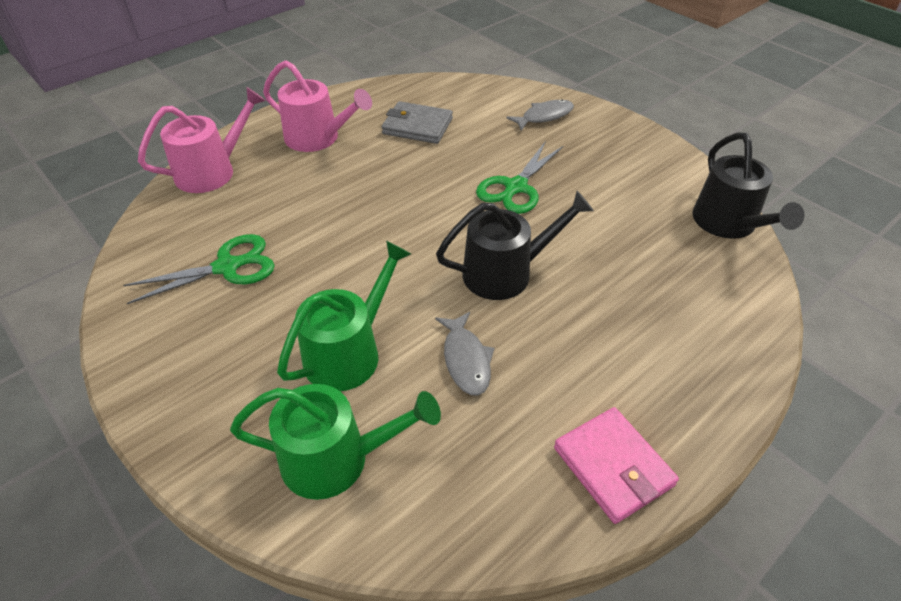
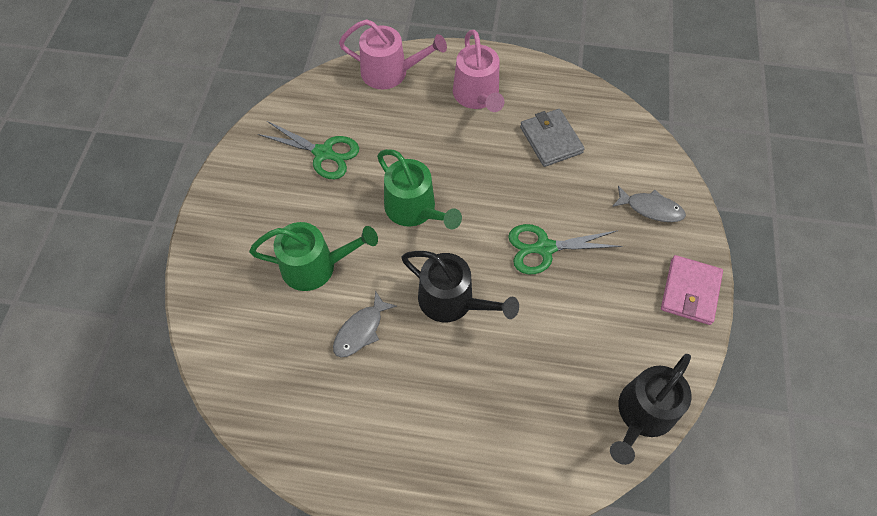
camera: 50 degrees right, 15 degrees up
(336, 459) = (244, 317): green watering can -> green watering can (414, 209)
(613, 466) = (347, 461): pink wallet -> pink wallet (690, 291)

